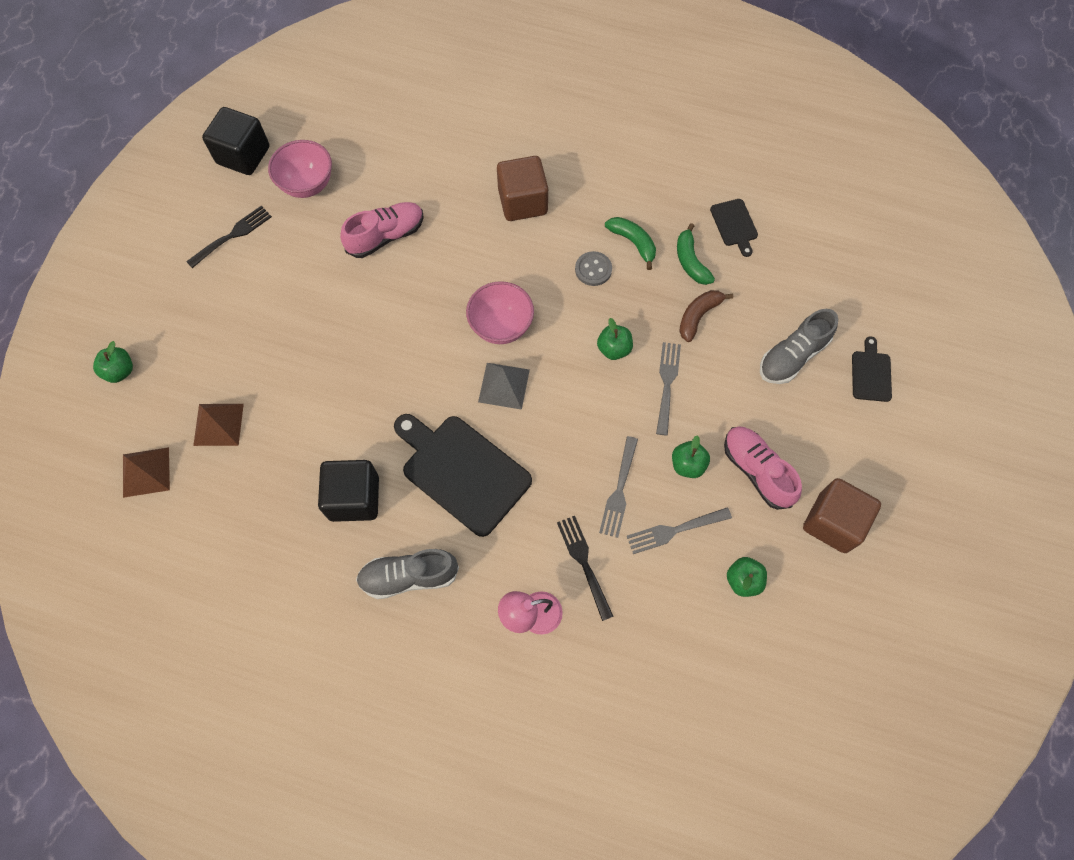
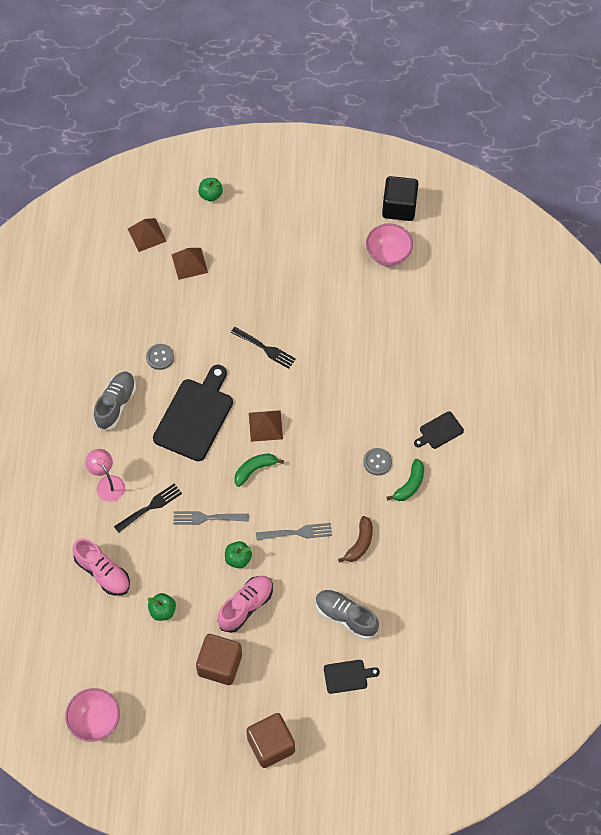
camera: 75 degrees right, 5 degrees down
(232, 235) = (331, 223): black fork -> black fork (265, 348)
(354, 498) = (160, 357): black cube -> grey button
(386, 236) = (361, 318): pink shoe -> pink shoe (103, 572)
(409, 576) = (116, 404): grey shoe -> grey shoe turned 45 degrees clockwise
(501, 326) = (311, 412): pink bowl -> pink bowl (95, 721)
(504, 385) = (265, 425): grey pyramid -> brown pyramid
(523, 202) = (421, 400): brown cube -> brown cube (271, 745)
(614, 349) = (315, 491): green apple -> none
(674, 530) = (187, 559): grey fork -> none
(690, 261) = (406, 529): green banana -> green banana (254, 470)
(698, 316) = (360, 543): brown banana -> brown banana turned 90 degrees clockwise
(734, 225) = (450, 555): black cutting board -> black cutting board (439, 431)

